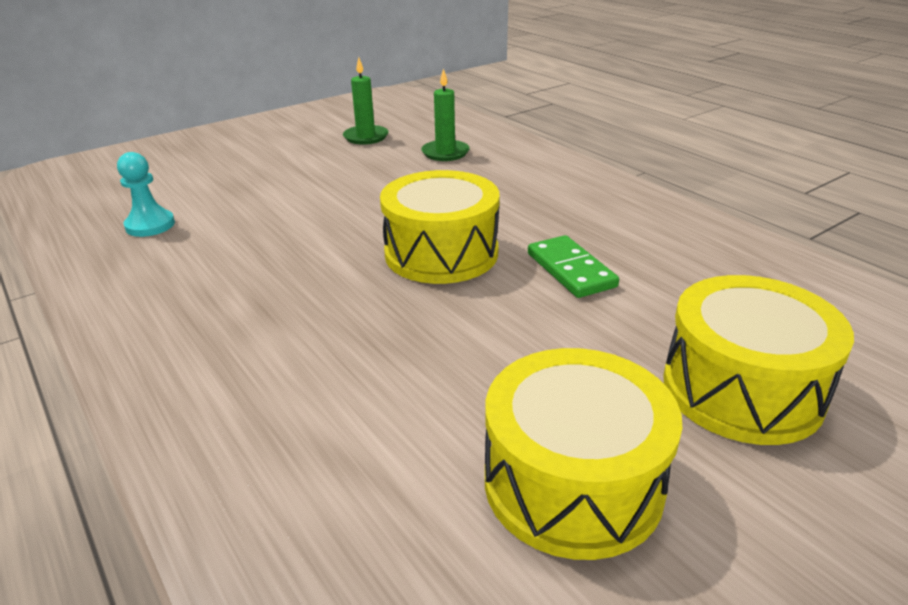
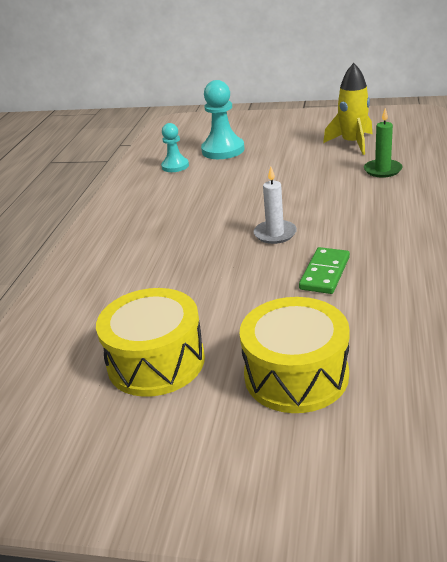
camera: 50 degrees right, 0 degrees up
(199, 186) = (223, 150): none -> turquoise pawn
(366, 137) = (352, 143): green candle -> yellow rocket
(441, 253) = (275, 234): yellow drum -> white candle

